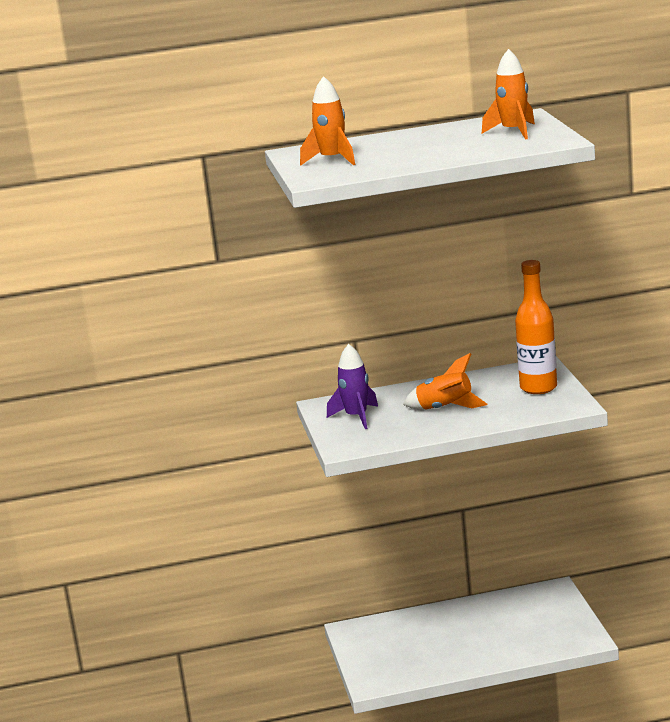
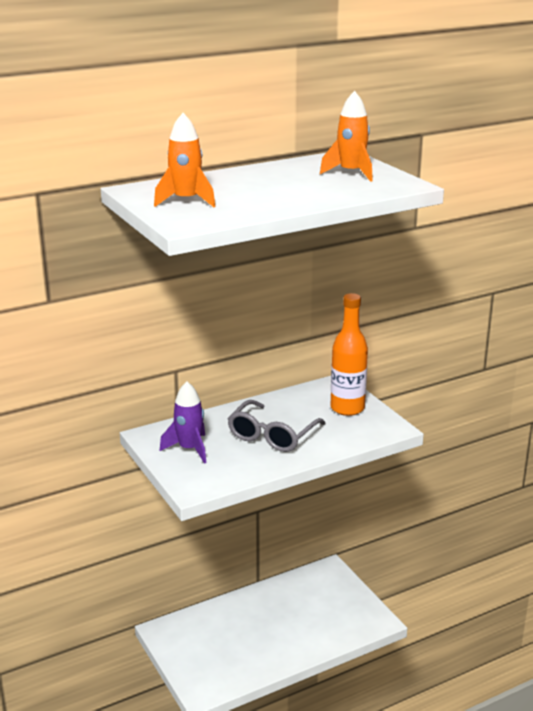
camera: 20 degrees left, 5 degrees up
(445, 409) = (272, 435): orange rocket -> grey glasses

